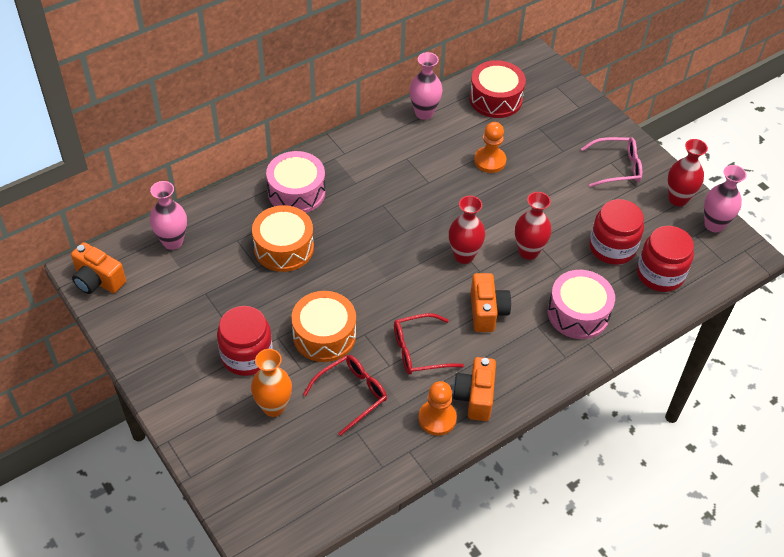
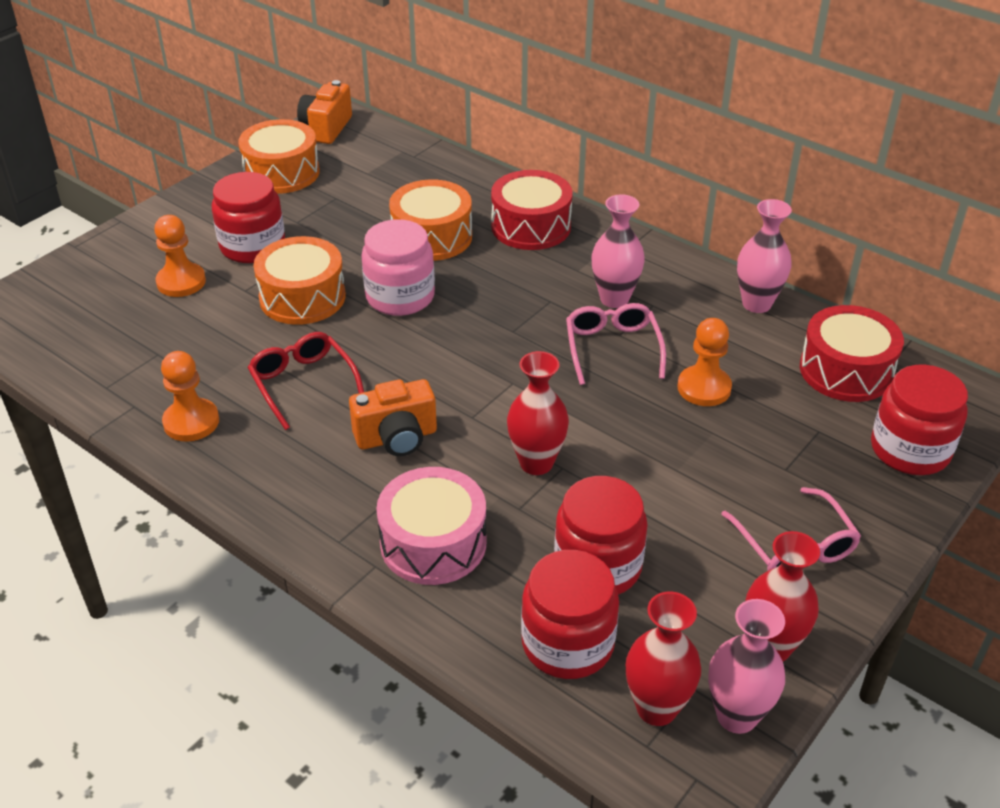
camera: 75 degrees right, 10 degrees down
(151, 321) = (281, 173): none -> orange drum
(173, 242) = (403, 159): pink vase -> pink vase (614, 299)
(273, 407) = (181, 282): orange vase -> orange pawn
(296, 192) = (531, 226): pink drum -> red drum
(346, 280) = (400, 297): none -> pink jar
(351, 395) = (213, 338): red glasses -> none
(441, 189) = (612, 349): none -> pink glasses
(464, 256) = (494, 395): red vase -> red vase (656, 708)
(475, 397) = (236, 452): orange camera -> none
(563, 99) = (910, 450): none -> red jar

